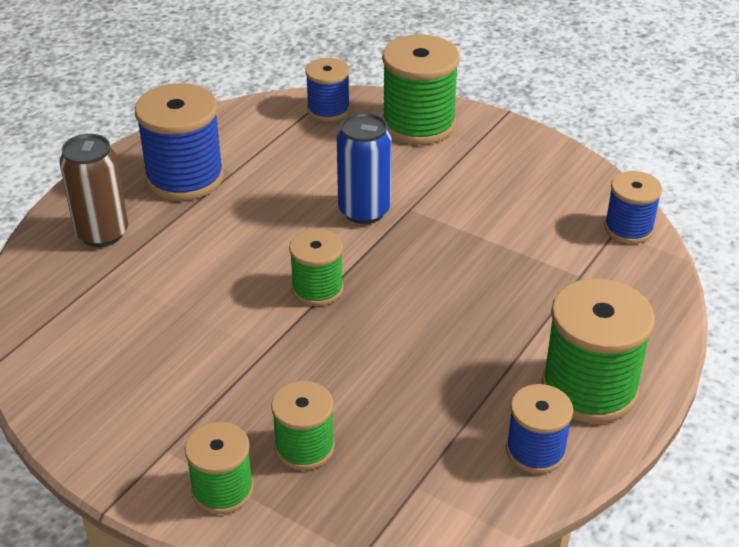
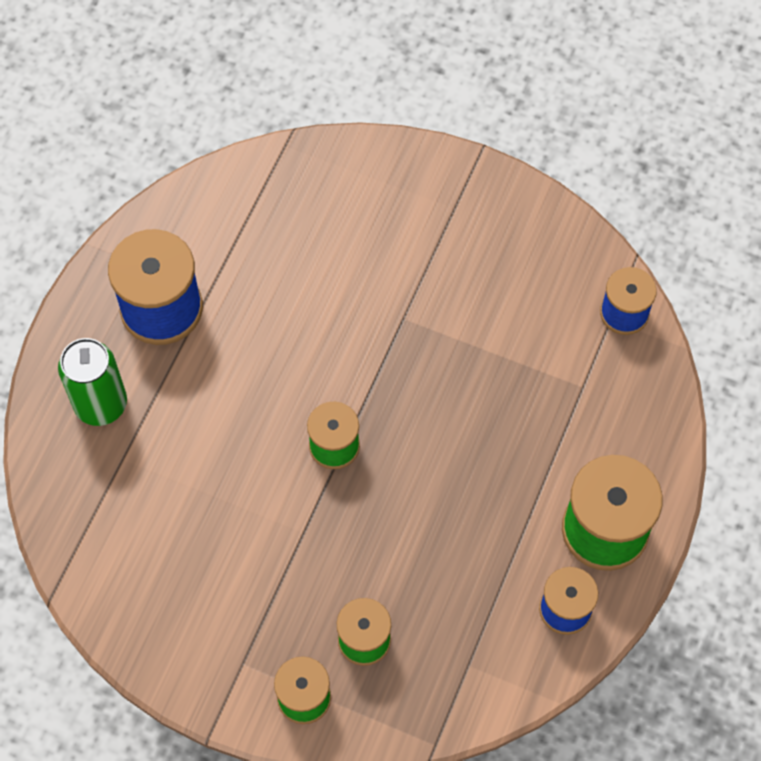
camera: 10 degrees left, 25 degrees up
(102, 233) = (101, 404): brown can -> green can
(328, 109) = (288, 175): blue spool -> none
(364, 211) = (358, 329): blue can -> none
(418, 124) = (390, 185): green spool -> none

